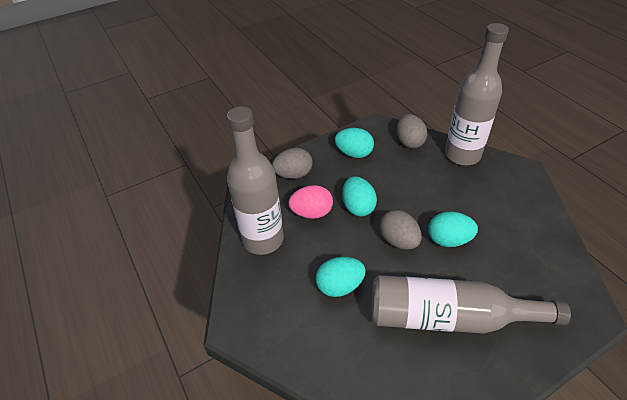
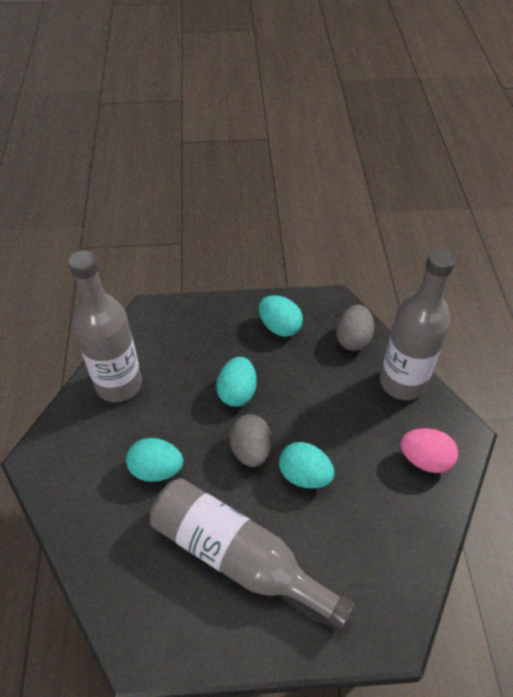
camera: 25 degrees right, 5 degrees up
(293, 174) = (198, 324): grey egg -> none
(311, 213) = (185, 377): pink egg -> pink egg (425, 460)

